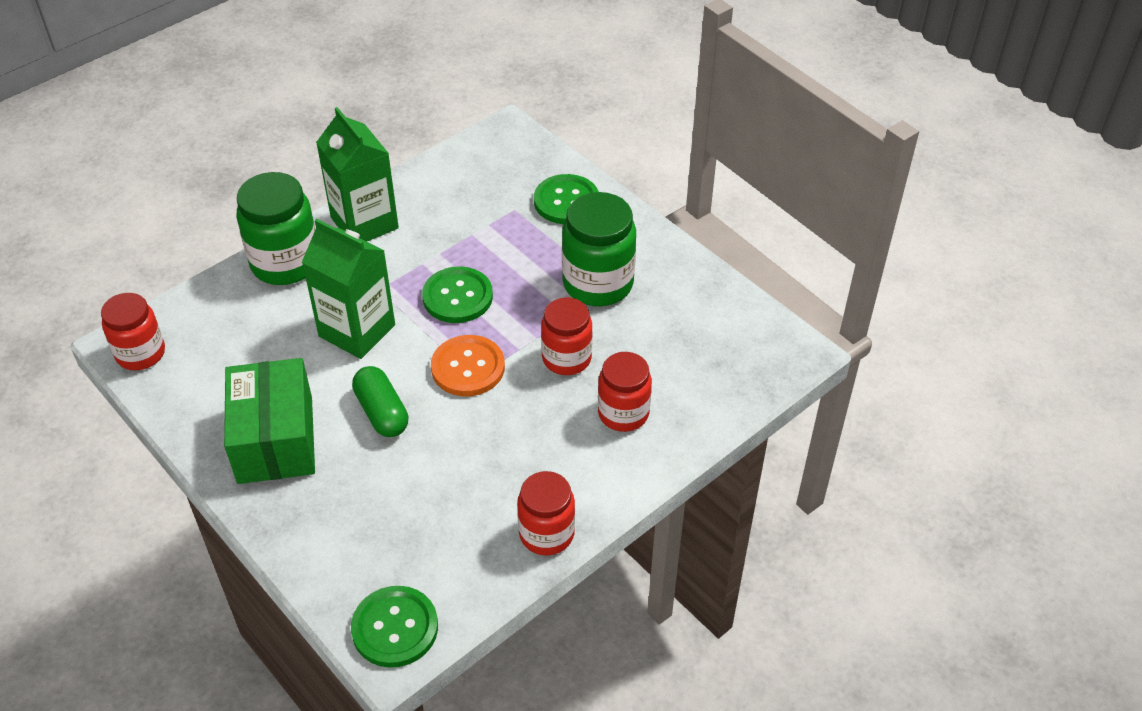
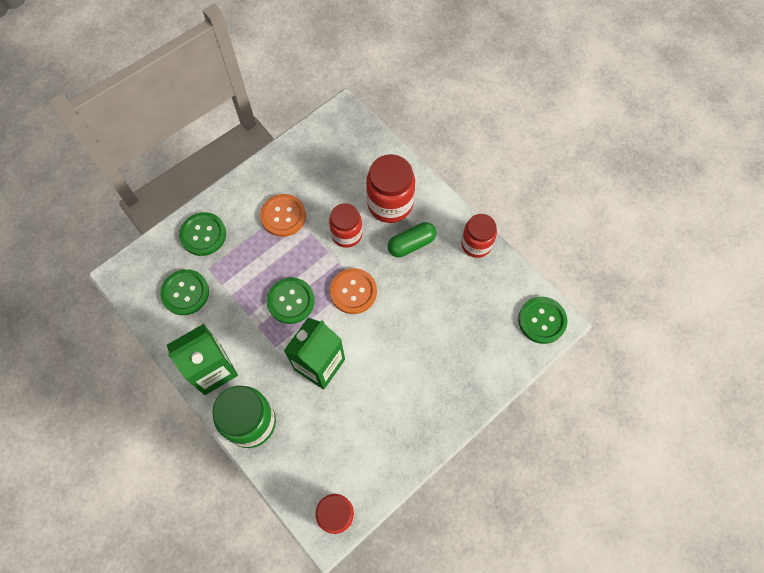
camera: 90 degrees left, 20 degrees up
(275, 439) = (412, 406): green box -> none
(382, 412) = (390, 341): green capsule -> green capsule (411, 244)
(478, 190) = (185, 293): none -> green button
(598, 283) = (283, 216): green jar -> orange button
(623, 413) = (390, 204): red jar -> red jar, size x1.50

